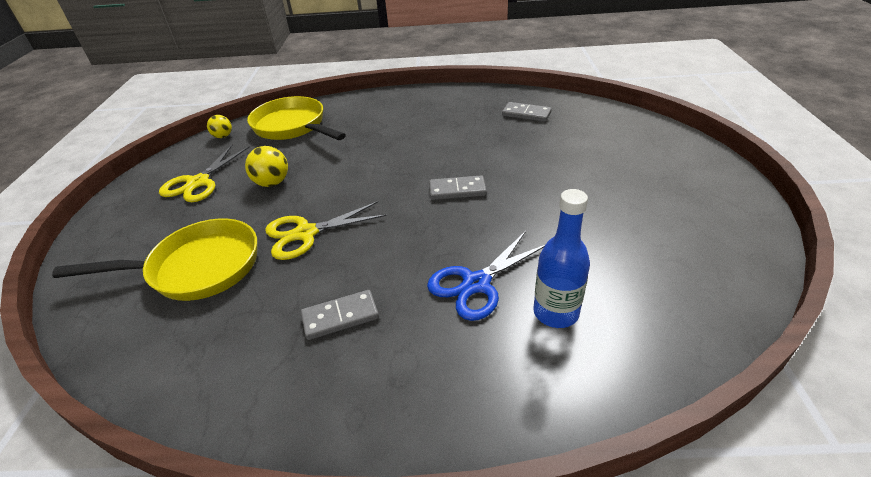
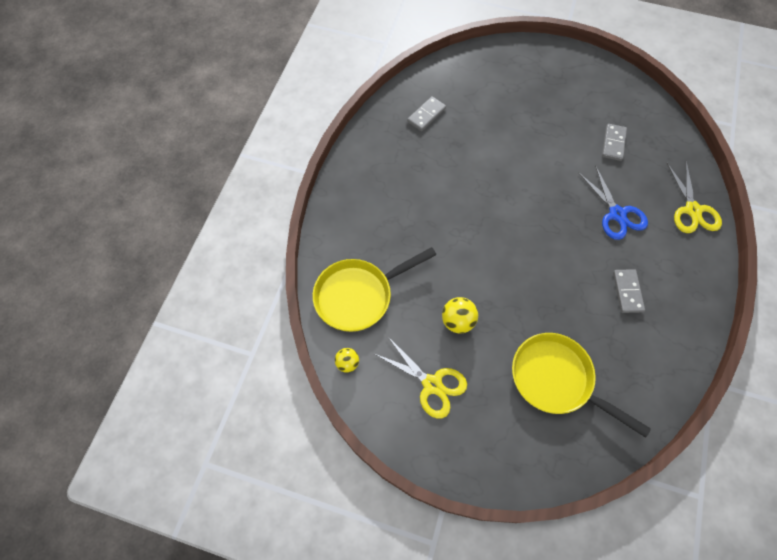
camera: 75 degrees left, 25 degrees up
(197, 268) = (557, 380): yellow pan -> yellow pan turned 60 degrees counterclockwise
(306, 233) = (538, 302): yellow scissors -> yellow scissors (692, 210)
(457, 190) = (518, 195): grey domino -> grey domino (613, 143)
(555, 312) = (648, 185): blue bottle -> none

